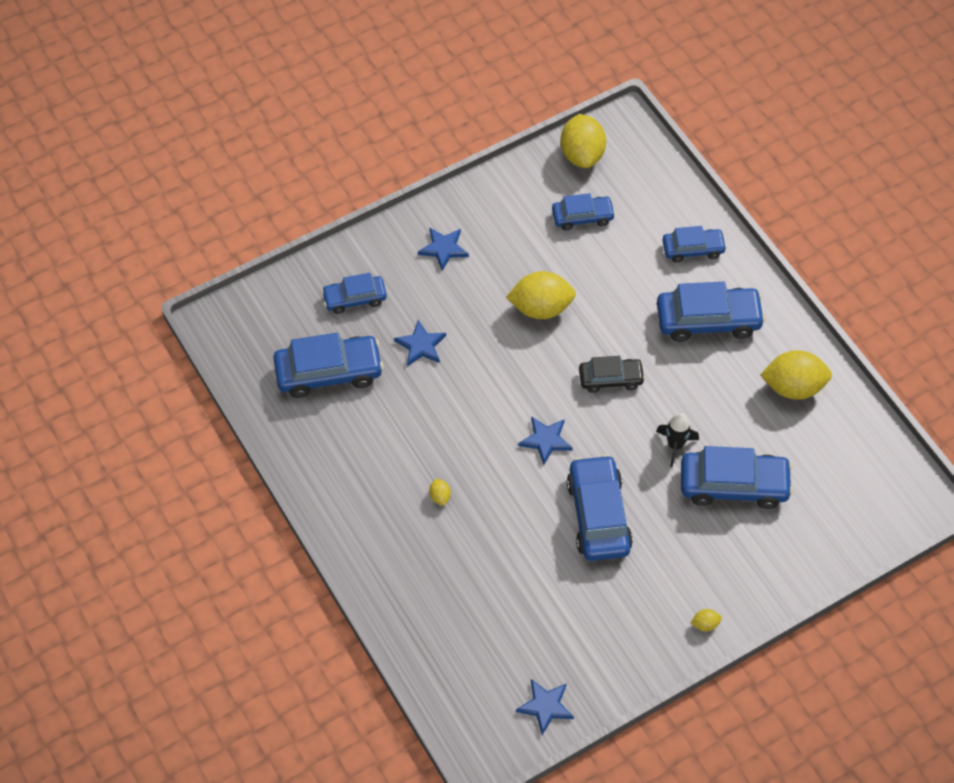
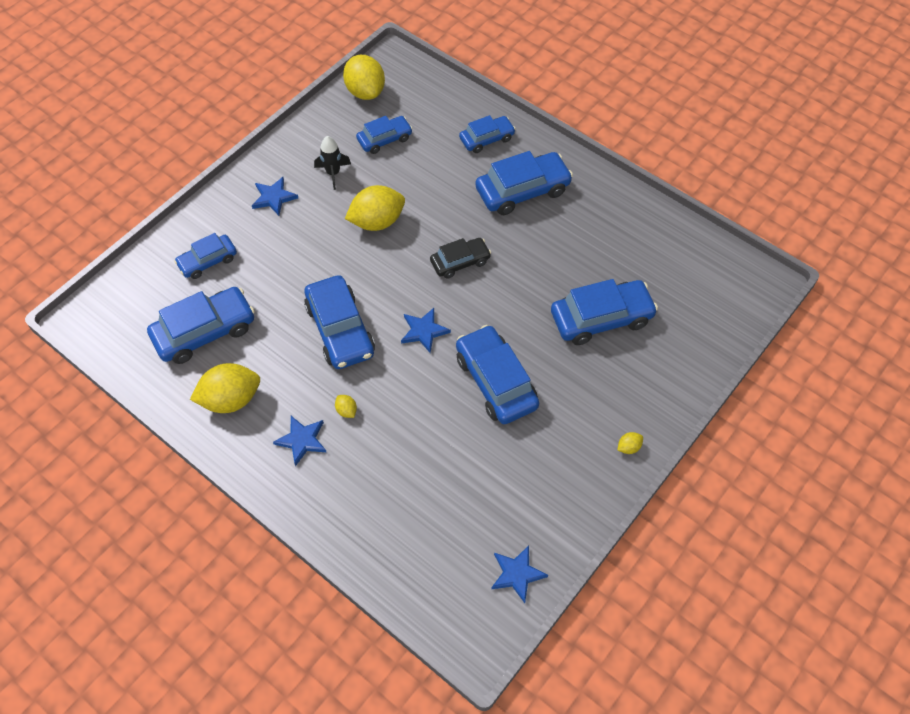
camera: 20 degrees left, 0 degrees up
(421, 345) = (282, 283): blue star -> blue star (302, 440)
(462, 412) = (340, 330): none -> blue car
(675, 445) = (538, 300): black rocket -> black rocket (333, 173)
(793, 387) = (615, 223): yellow lemon -> yellow lemon (231, 399)

